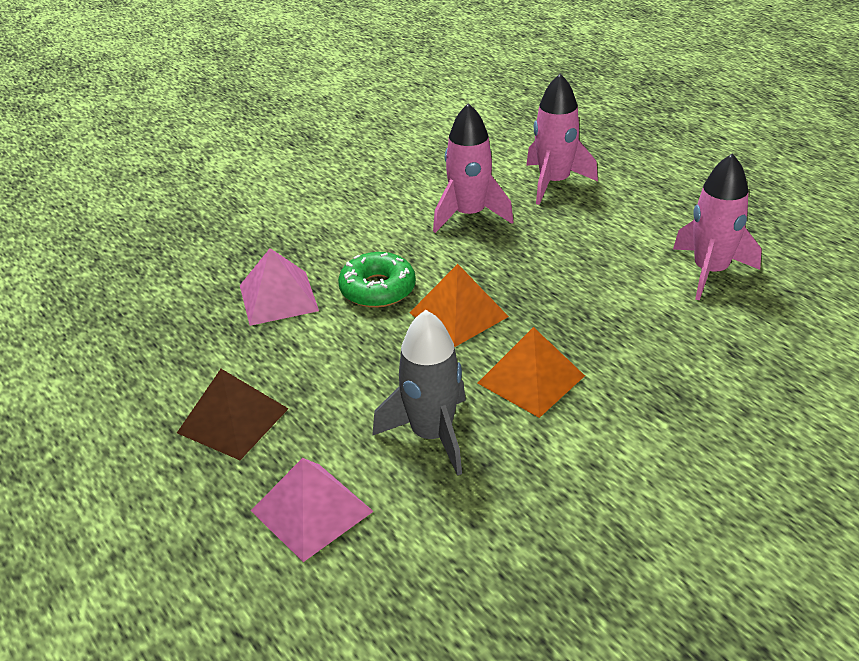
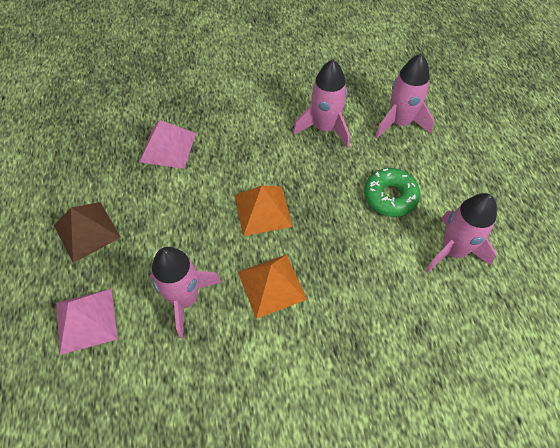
camera: 25 degrees right, 20 degrees up
(377, 289) = (228, 166): green donut -> green donut (390, 196)
(431, 435) = (185, 299): grey rocket -> pink rocket

